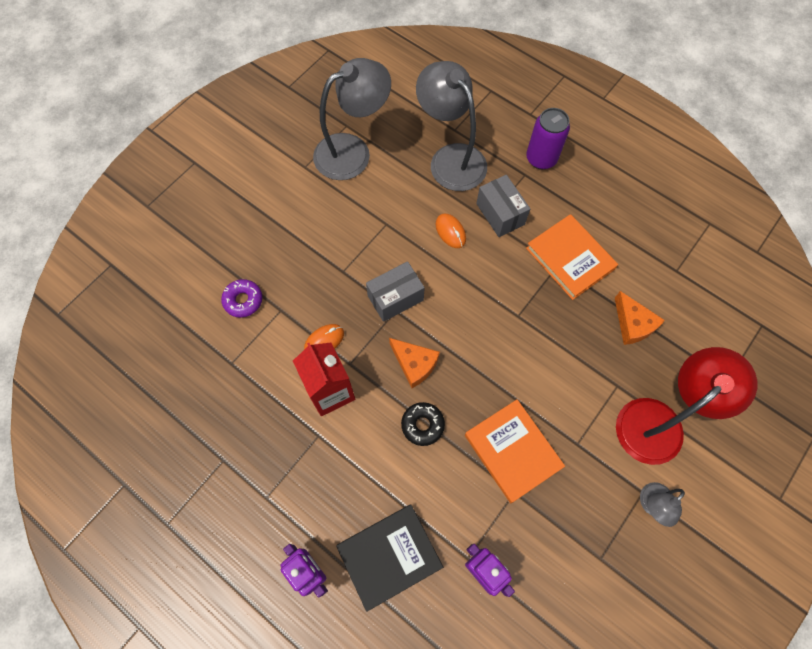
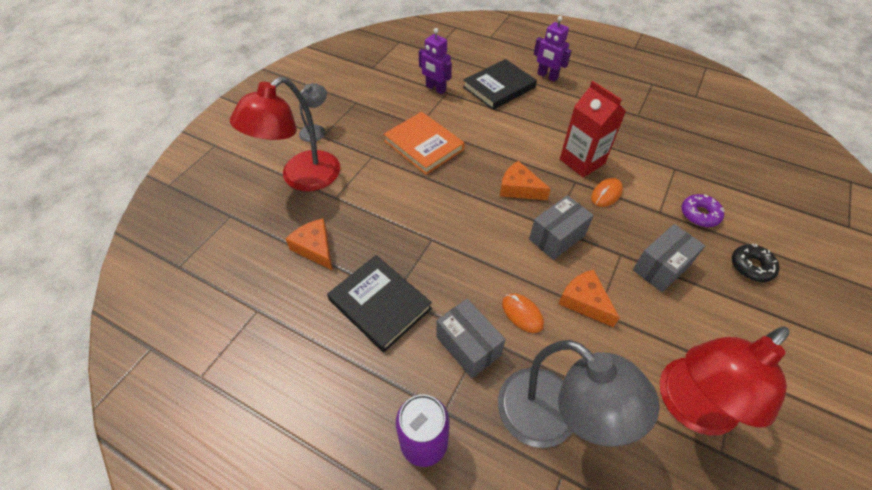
camera: 170 degrees right, 15 degrees down
(313, 253) = (661, 267): none -> grey box
(353, 151) = (688, 407): grey lamp -> red lamp
(394, 234) = (584, 301): none -> orange cheese
(422, 425) = (498, 151): black donut -> black donut (751, 266)
(570, 258) = (380, 304): orange book -> black book

